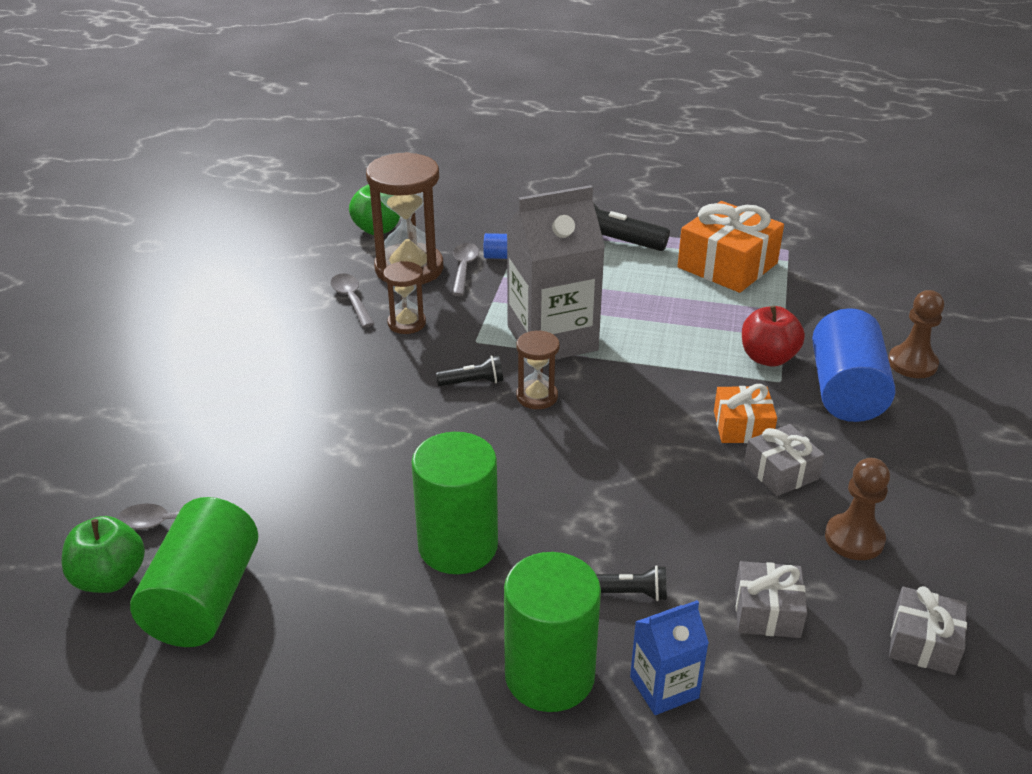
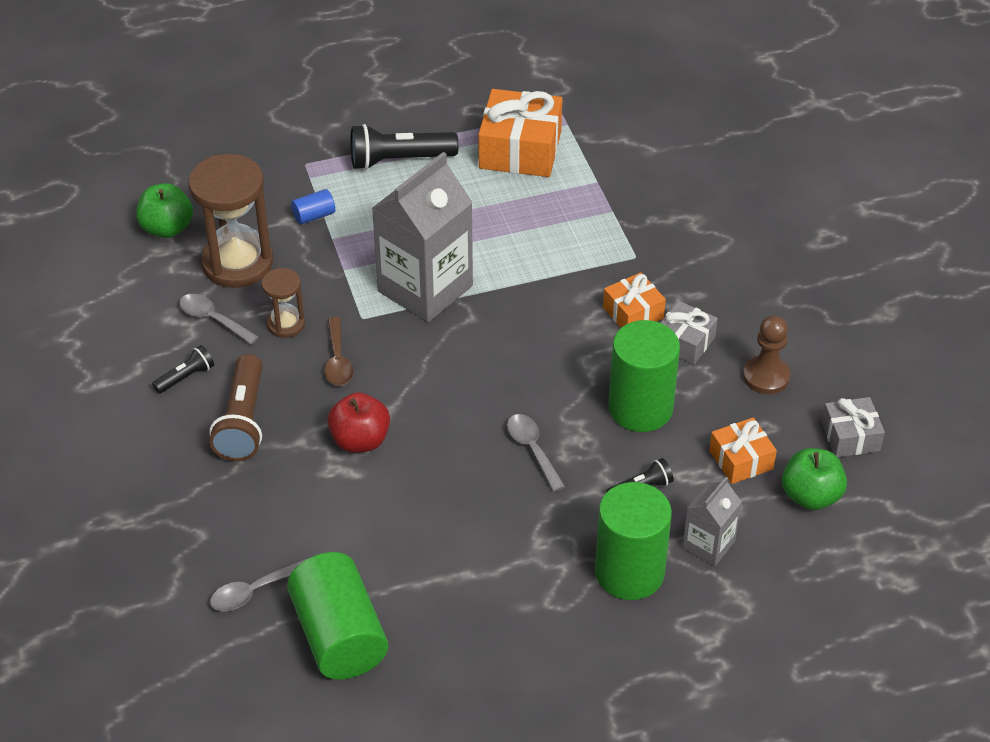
camera: 30 degrees left, 10 degrees up
(110, 578) = (250, 655): green apple -> green apple (810, 496)
(300, 381) = (243, 421): none -> brown flashlight
(425, 365) = (337, 360): none -> brown spoon
(458, 546) = (493, 508): green cylinder -> green cylinder (640, 408)
(464, 269) = (289, 243): grey spoon -> grey spoon (532, 450)
(473, 382) = (392, 360): black flashlight -> black flashlight (186, 377)
(537, 396) = (455, 352): brown hourglass -> none
(664, 687) = (708, 545): blue carton -> grey carton
(767, 612) = (741, 460): grey gift -> orange gift
(768, 358) = (613, 238): red apple -> red apple (360, 440)
(846, 391) = (690, 246): blue cylinder -> none
(912, 363) = (725, 198): brown pawn -> none

